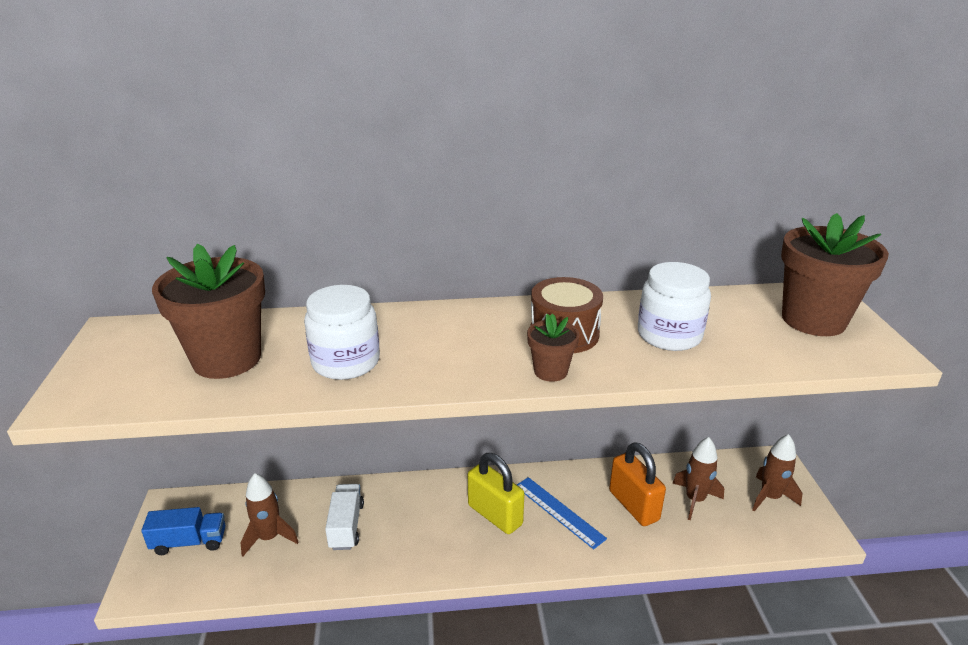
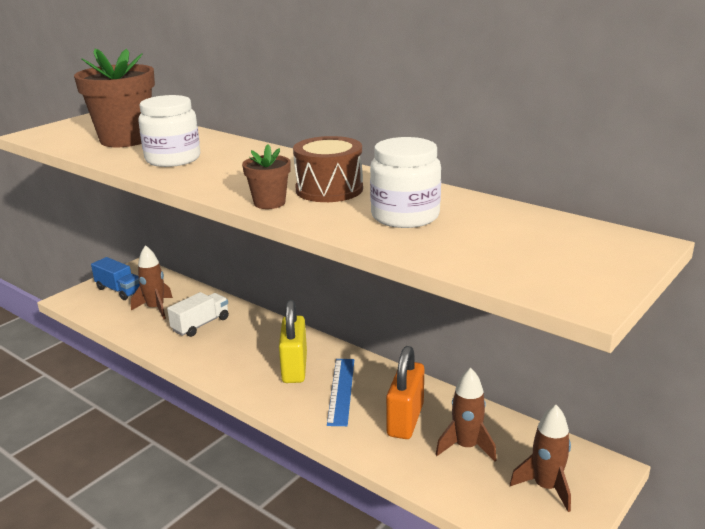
camera: 45 degrees right, 5 degrees down
(813, 320) = (571, 253): brown flower pot -> none

